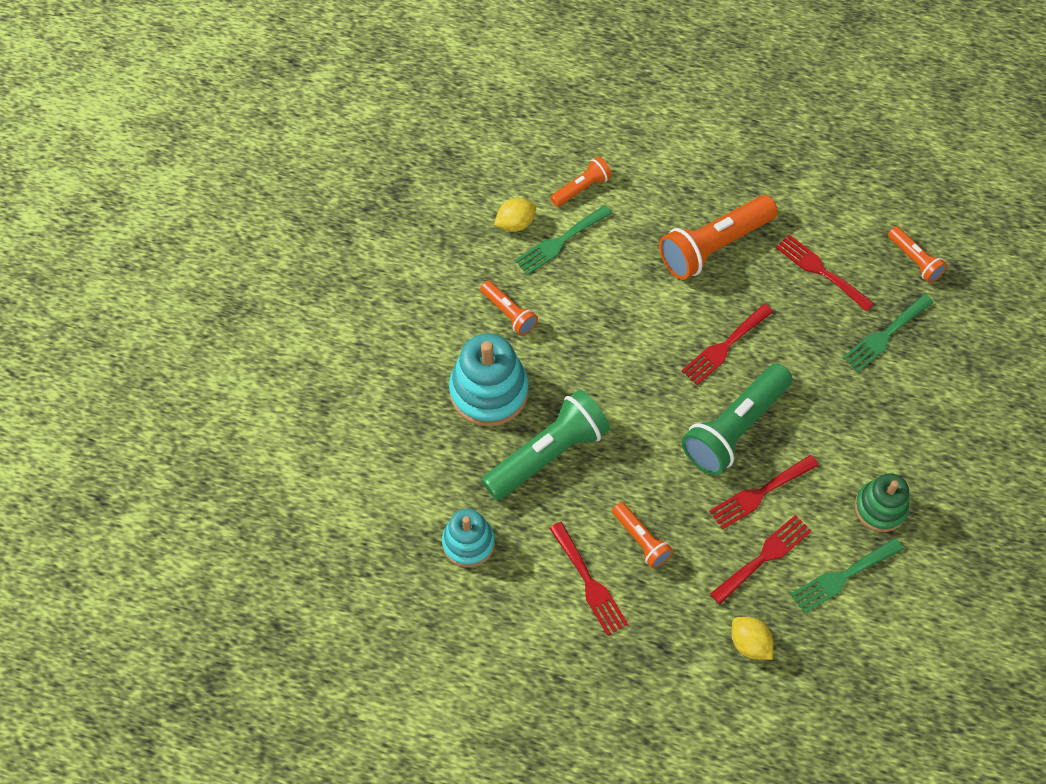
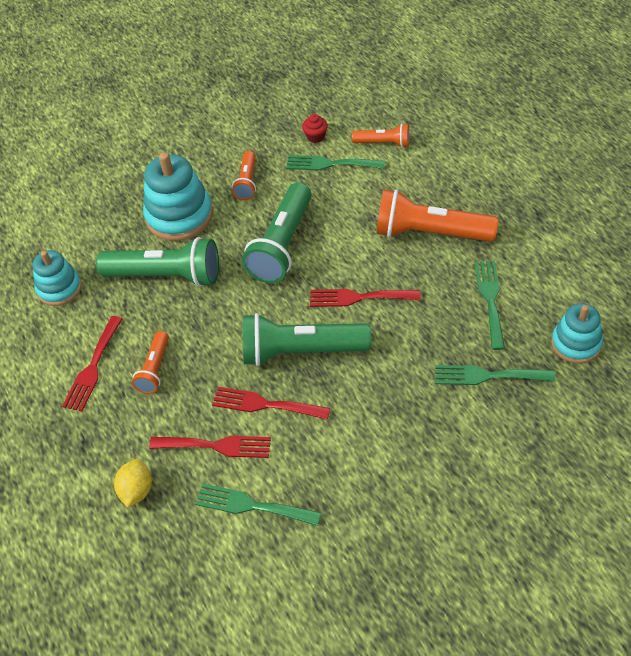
camera: 50 degrees right, 10 degrees down
(515, 224) = (315, 136): yellow lemon -> red cupcake
(610, 348) = (282, 245): none -> green flashlight
(820, 270) = (490, 299): red fork -> green fork
(880, 508) = (337, 484): green stacking toy -> none
(914, 260) = (576, 344): orange flashlight -> turquoise stacking toy

